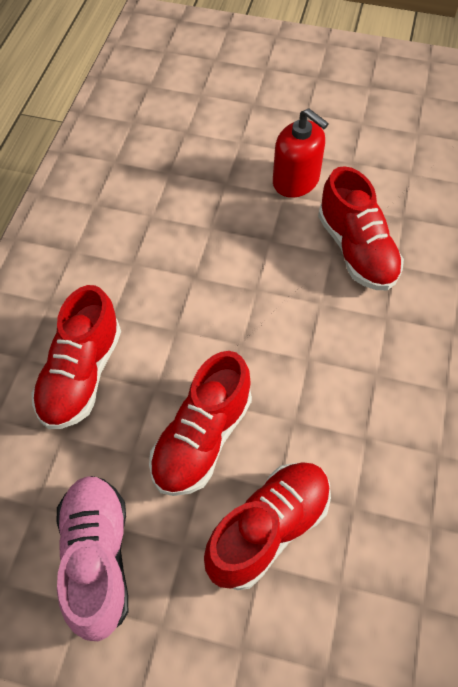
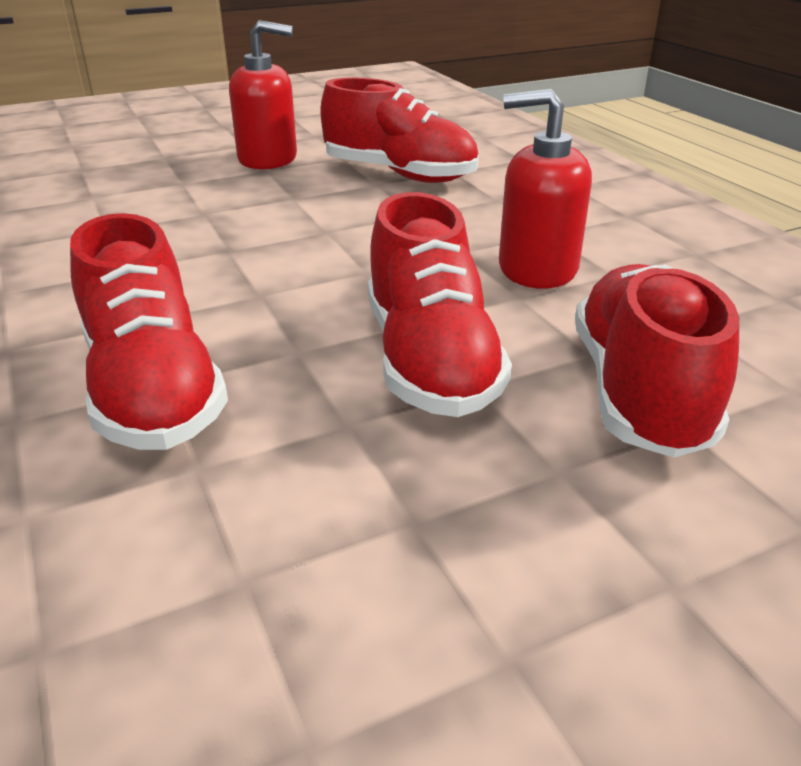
camera: 40 degrees left, 25 degrees down
(97, 559) = (453, 575): pink shoe -> none
(330, 404) = (537, 268): none -> red soap dispenser

